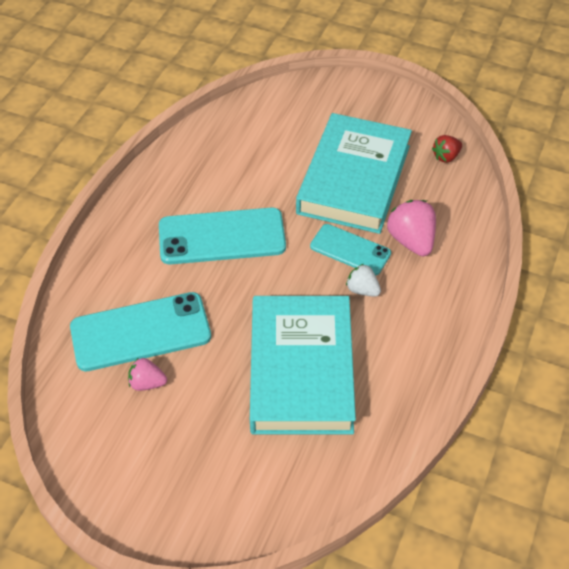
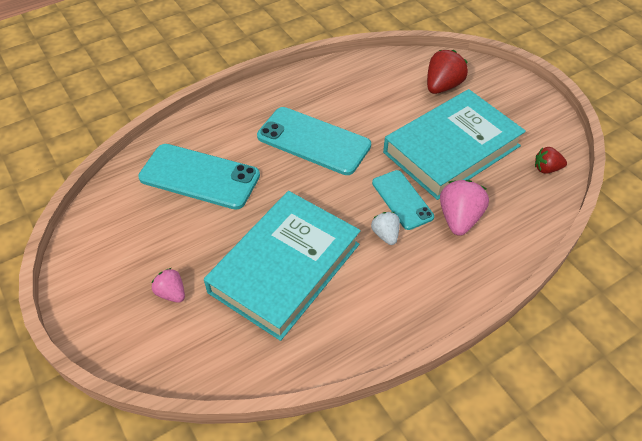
camera: 35 degrees right, 0 degrees up
(147, 383) = (171, 214): pink strawberry -> pink strawberry (171, 293)
(296, 121) = (442, 86): none -> red strawberry

